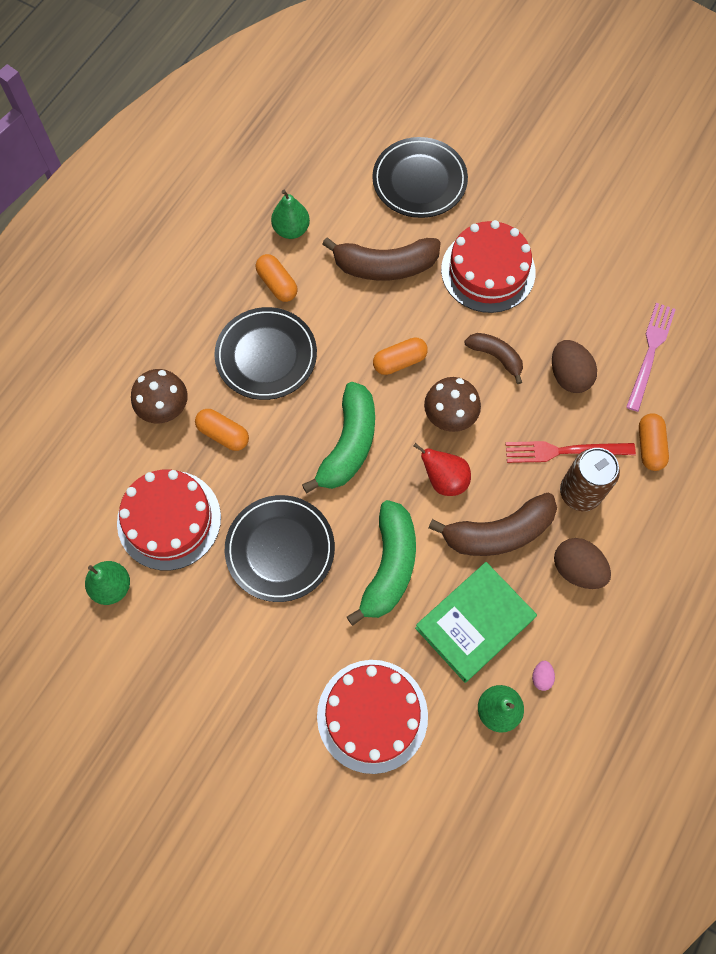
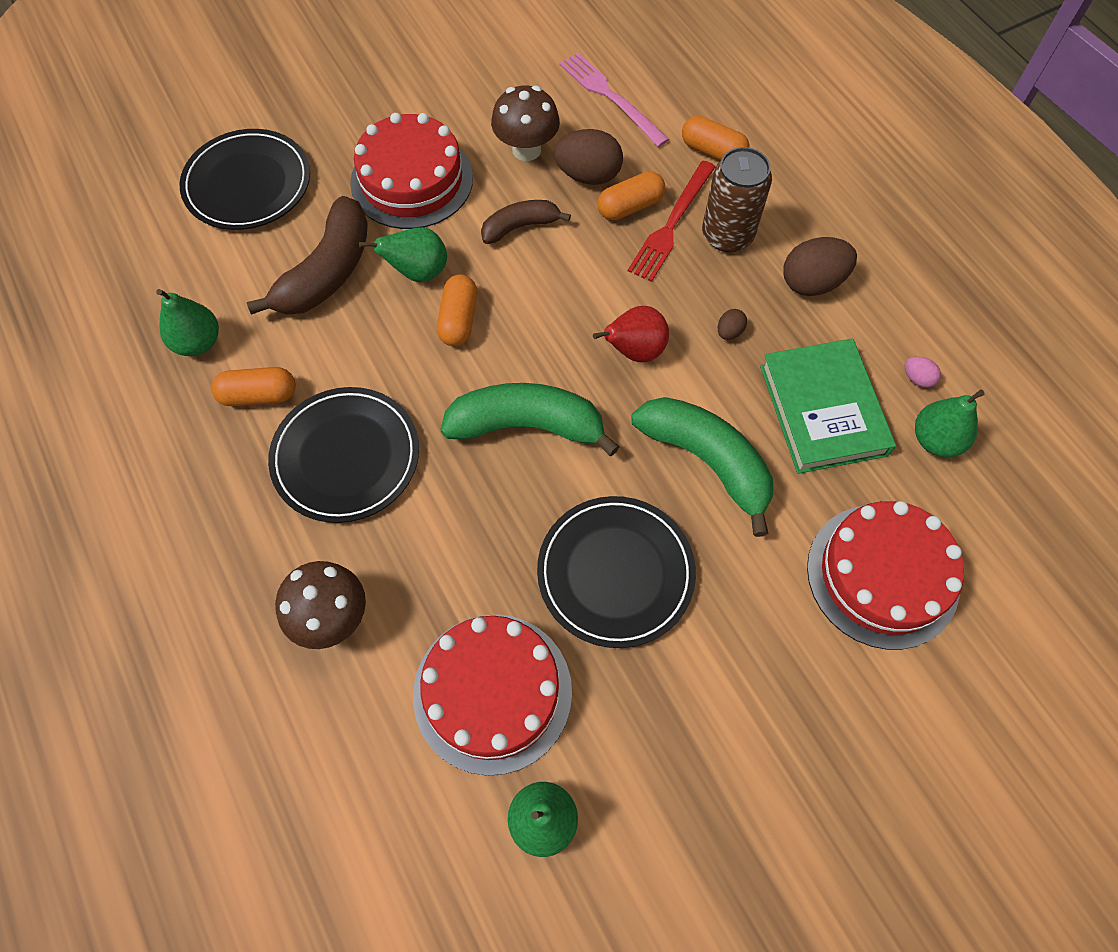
camera: 60 degrees left, 5 degrees down
(223, 434) = (417, 562): orange capsule -> orange capsule (630, 207)
(348, 444) = (527, 426): green banana -> green banana turned 45 degrees counterclockwise
(419, 317) = (418, 272): none -> green pear
(449, 417) = (562, 307): brown mushroom -> brown mushroom (526, 150)
(498, 533) = (729, 332): brown banana -> brown egg

